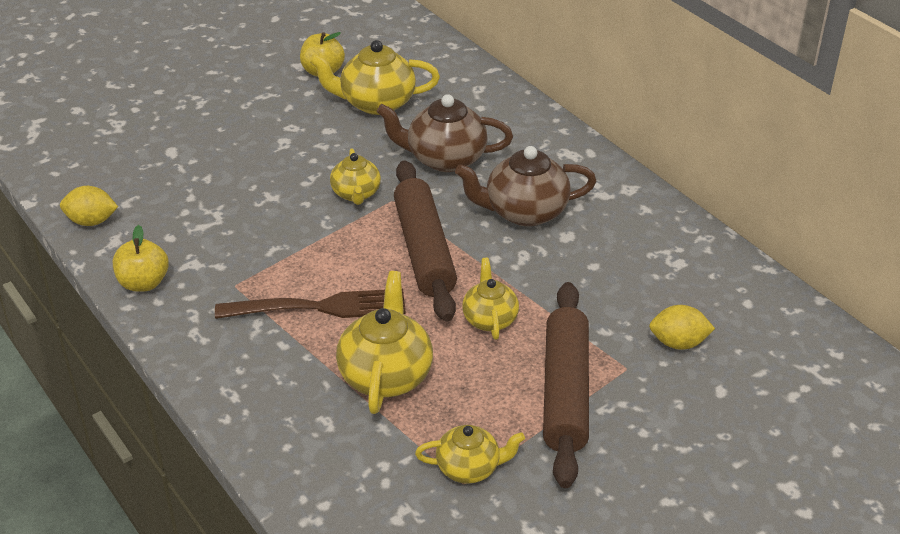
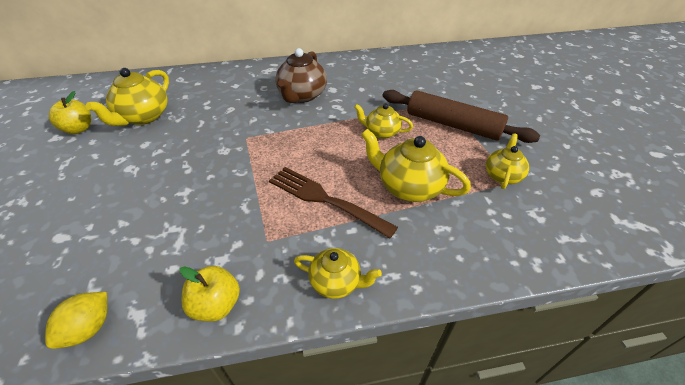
camera: 65 degrees left, 5 degrees up
(320, 307) = (325, 199): brown fork -> brown fork turned 75 degrees counterclockwise
(356, 194) = (224, 150): yellow teapot -> yellow teapot (336, 282)
(424, 250) = (304, 138): brown rolling pin -> none
(444, 159) = (228, 107): brown teapot -> none
(678, 343) = (432, 83): yellow lemon -> none

